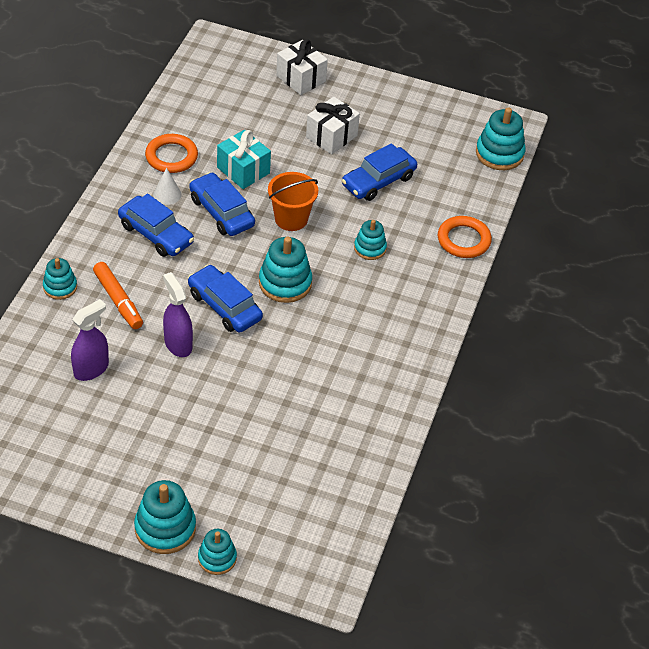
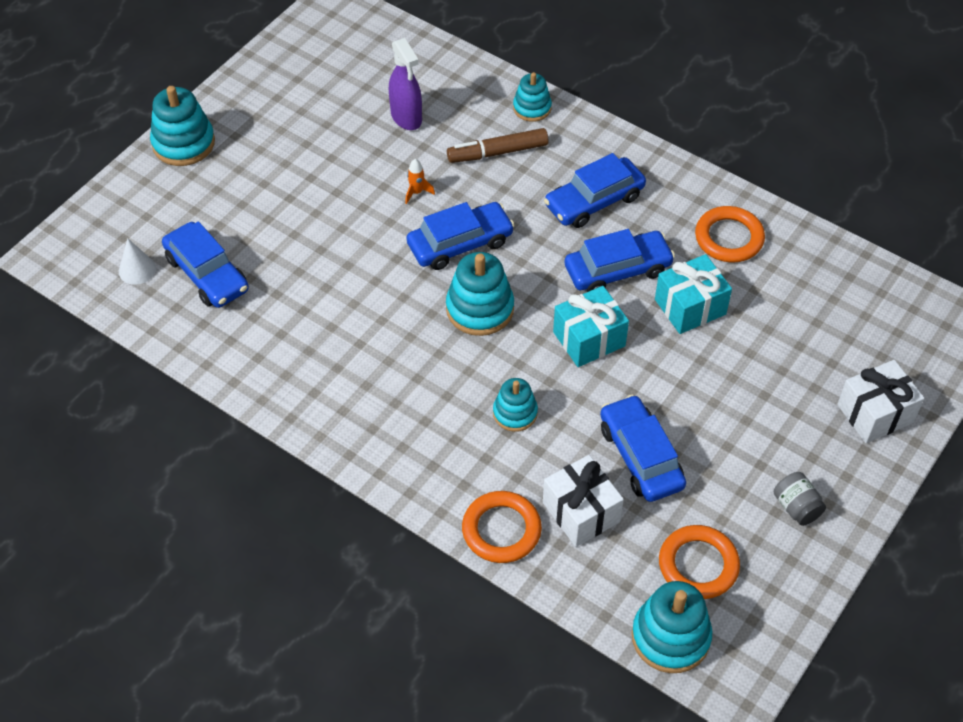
camera: 110 degrees right, 5 degrees up
(118, 300) = (497, 152): orange marker -> brown marker
(167, 194) = (660, 222): white cone -> white cone (137, 269)
(178, 344) = (417, 192): purple spray bottle -> orange rocket
(217, 558) = (130, 176): turquoise stacking toy -> none
(291, 219) = (589, 339): orange bucket -> turquoise gift
(310, 464) = (207, 274): none -> blue car
(331, 136) = (743, 422): white gift -> white gift (581, 512)
(385, 108) = (796, 507): none -> grey jar
(446, 147) = (698, 565): none -> orange ring

